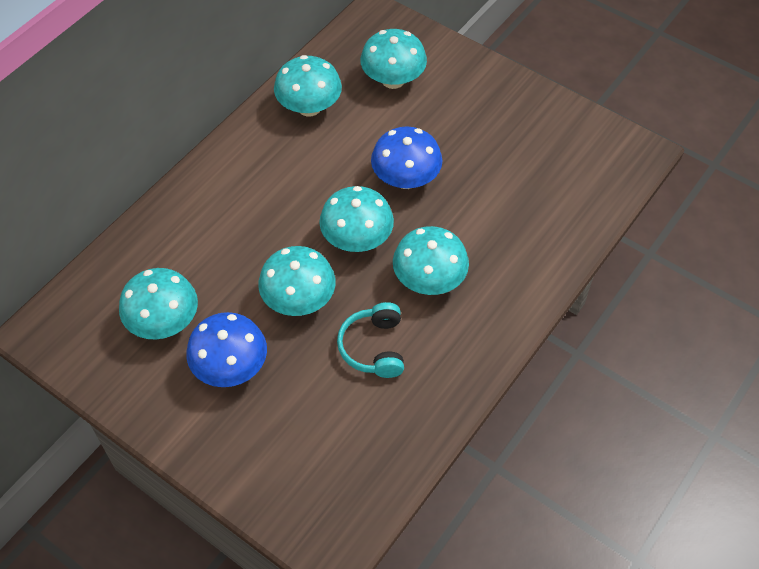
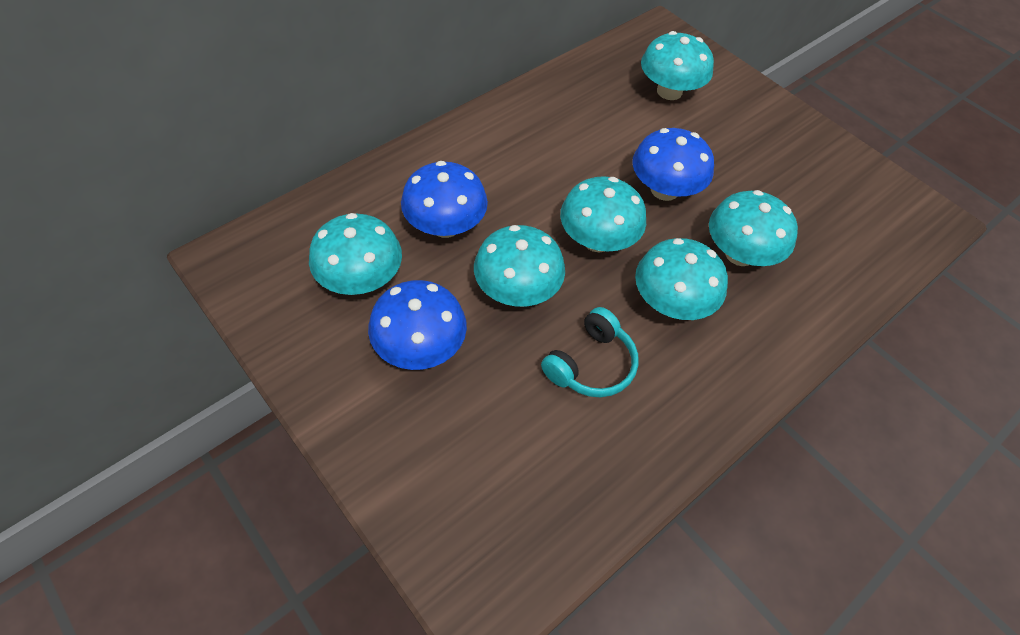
camera: 10 degrees right, 0 degrees up
(223, 257) = (445, 226): none -> blue mushroom
(309, 107) = (575, 99): turquoise mushroom -> turquoise mushroom (739, 254)
(373, 347) = (591, 364): turquoise headphones -> turquoise headphones turned 150 degrees counterclockwise

